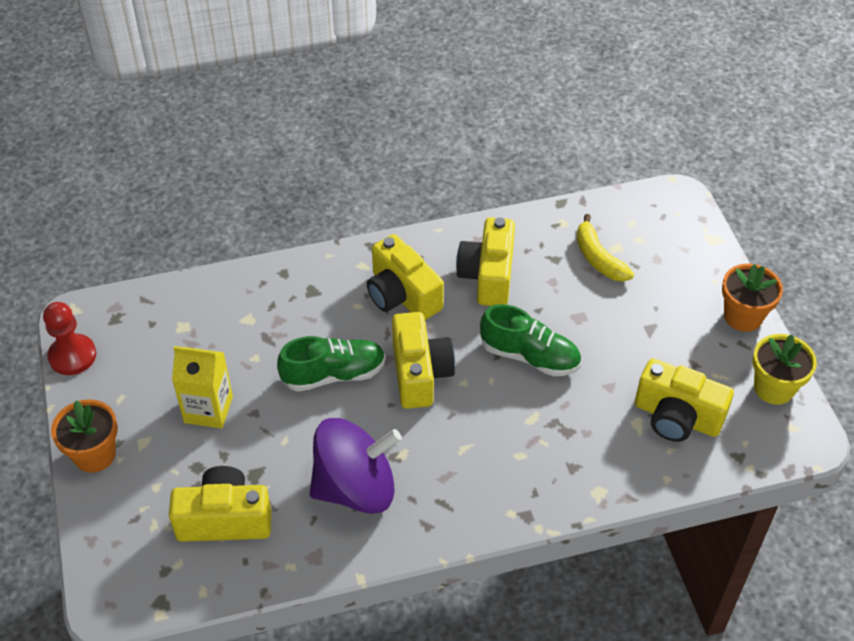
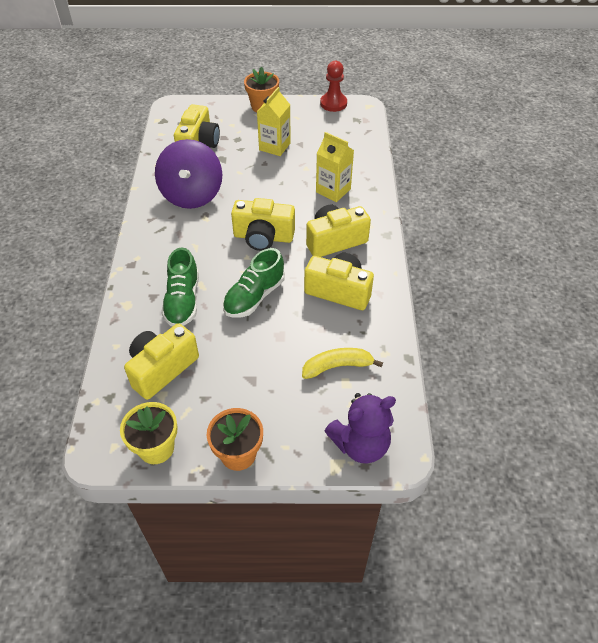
camera: 105 degrees right, 0 degrees up
(299, 316) = (333, 190): none -> yellow carton
(333, 374) = (279, 198): green shoe -> green shoe (183, 301)
(682, 225) = (360, 444): none -> purple teddy bear

